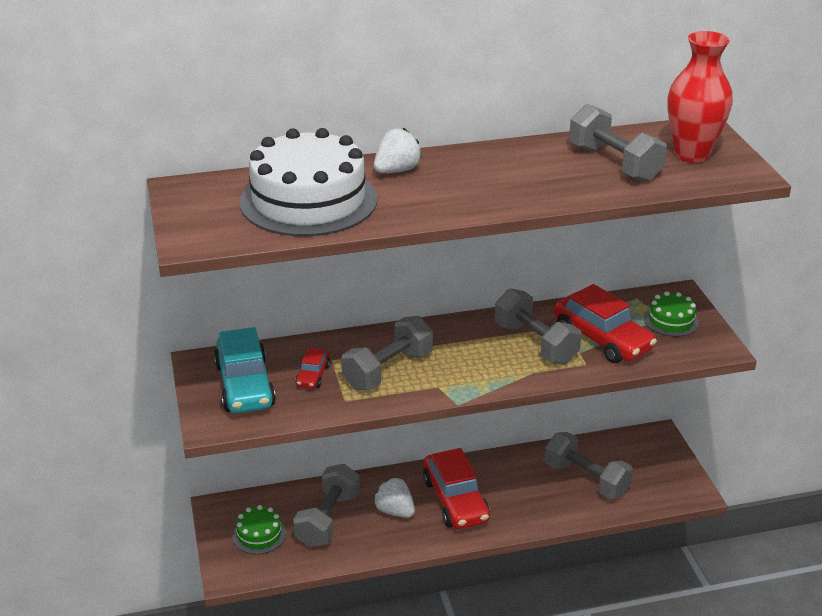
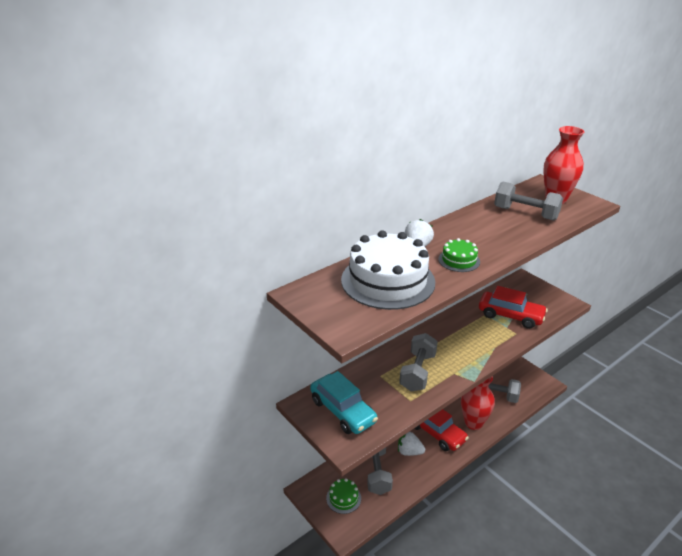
camera: 25 degrees left, 0 degrees up
(313, 375) = (378, 390): red car -> none
(523, 506) = (473, 423): none -> red vase
(535, 343) = (480, 329): grey dumbbell -> none
(671, 320) = (533, 295): green cake -> green cake (459, 260)

